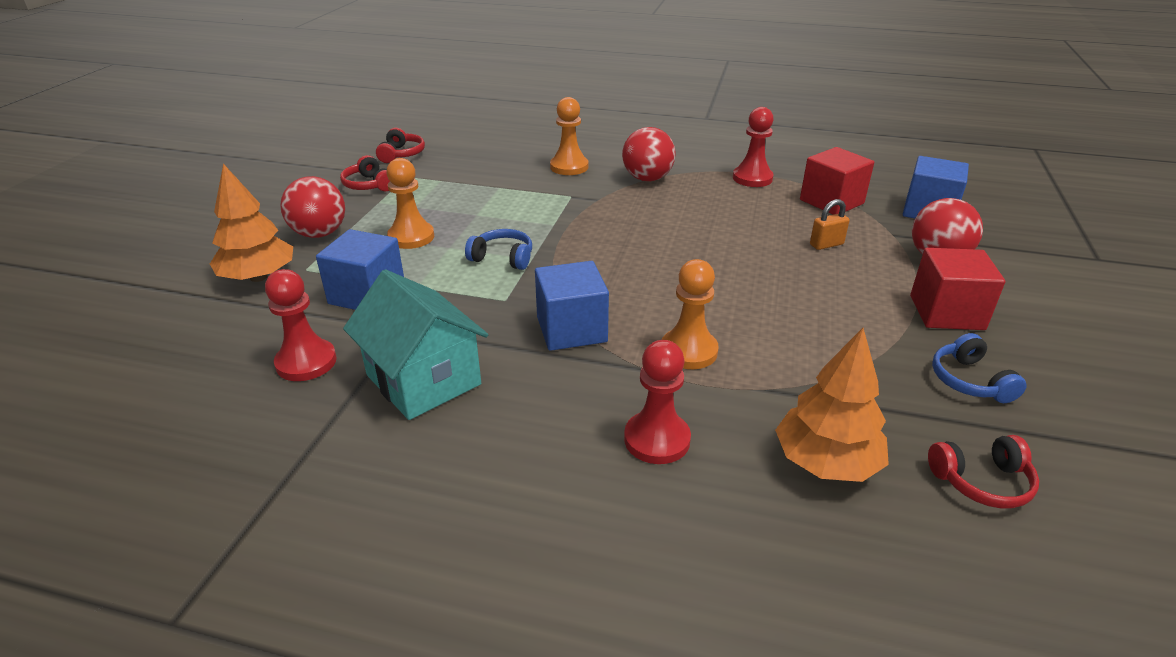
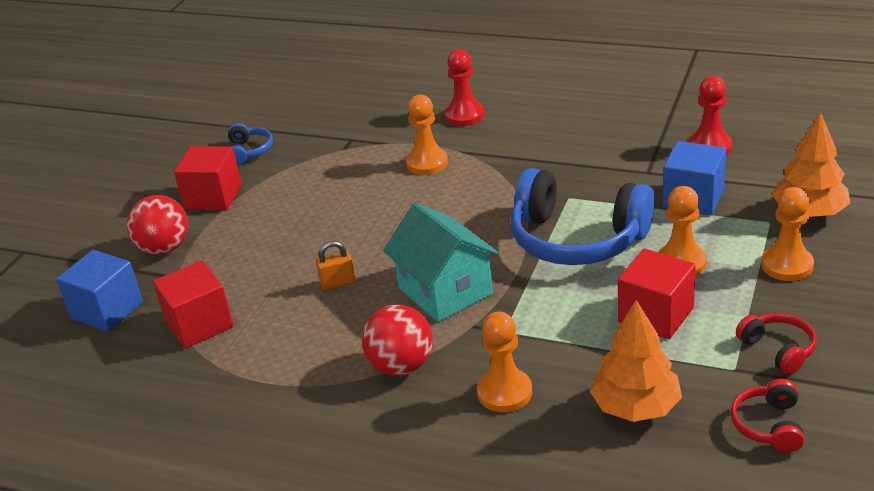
camera: 170 degrees left, 0 degrees up
(319, 234) = (787, 265): red ball -> orange pawn
(423, 380) = (618, 139): turquoise house -> turquoise house (445, 291)
(449, 203) = (656, 315): none -> red cube
(503, 258) = (577, 239): blue headphones -> blue headphones, size x2.20
(571, 329) = (512, 175): blue cube -> none
(752, 178) = (264, 368): red pawn -> none
(826, 244) = (254, 262): orange padlock -> orange padlock (338, 283)
(826, 462) = (372, 110): orange tree -> orange tree (635, 407)
(982, 482) = (295, 106): red headphones -> none

